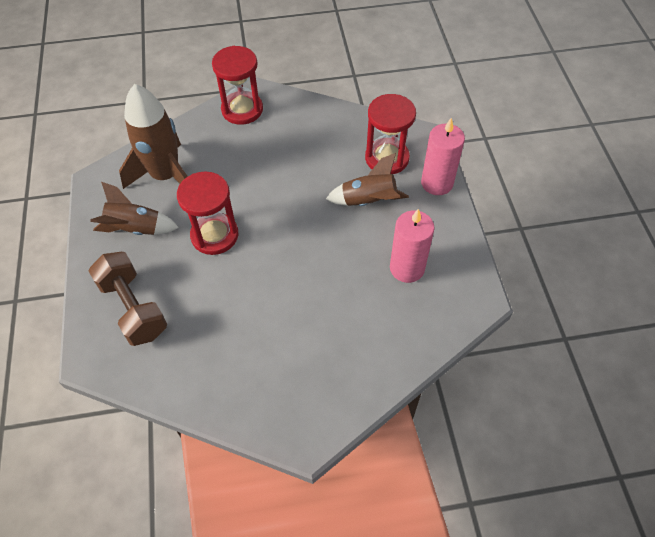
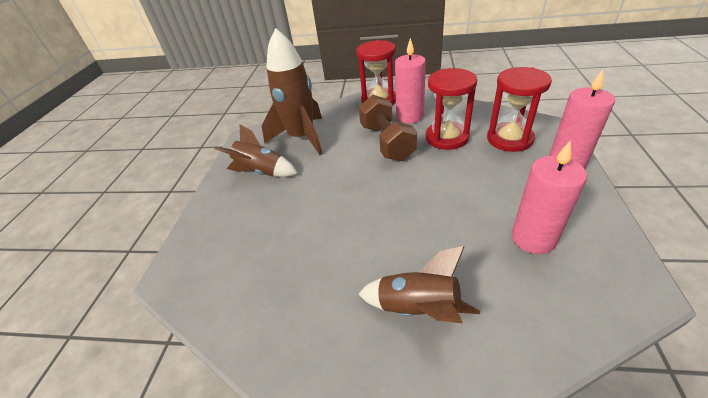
camera: 20 degrees right, 15 degrees down
(133, 308) = (230, 235): brown dumbbell -> brown dumbbell (387, 142)
(214, 235) = (328, 184): red hourglass -> red hourglass (447, 137)
(282, 134) = (409, 116): none -> pink candle
(368, 201) = (488, 171): brown rocket -> brown rocket (418, 308)

